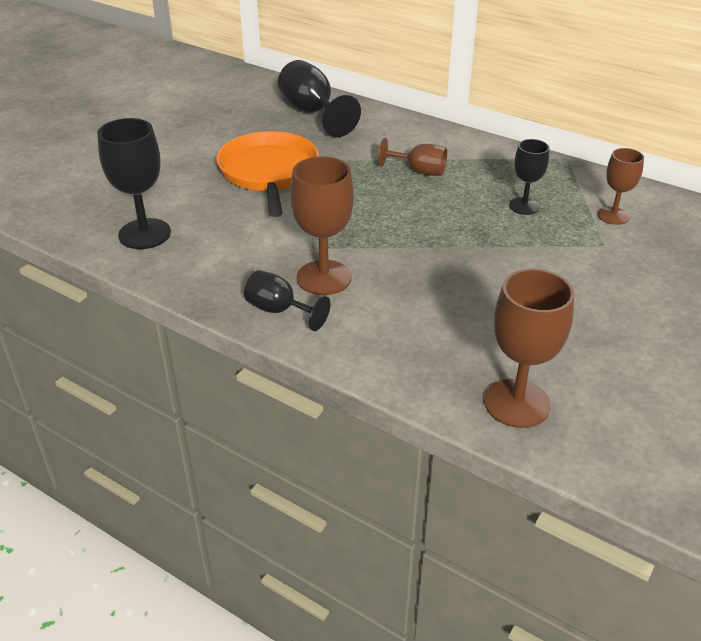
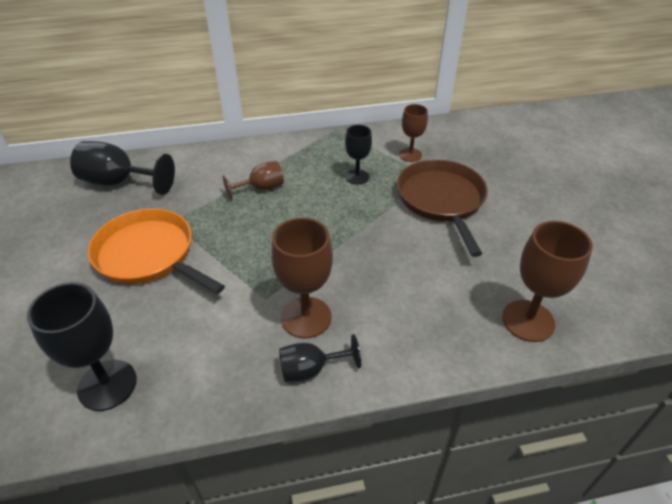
camera: 45 degrees left, 5 degrees up
(585, 268) = (441, 200): none -> brown pan

